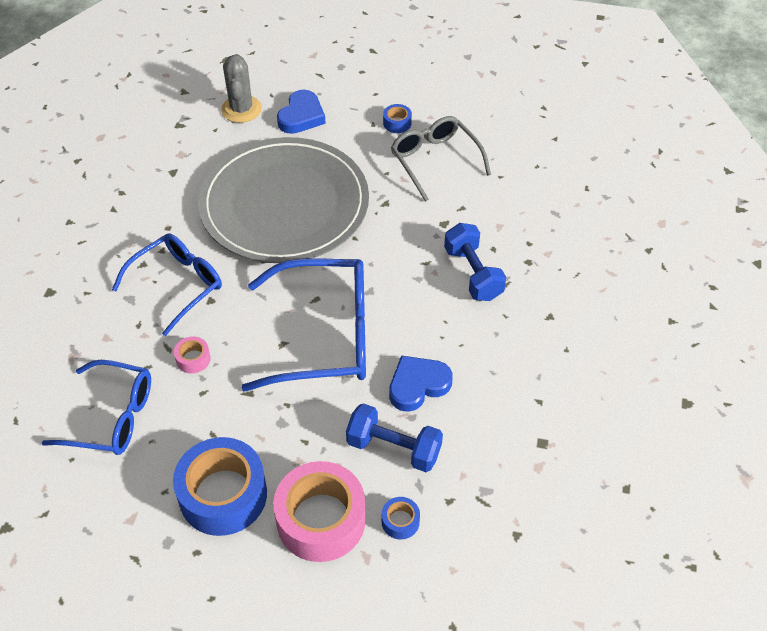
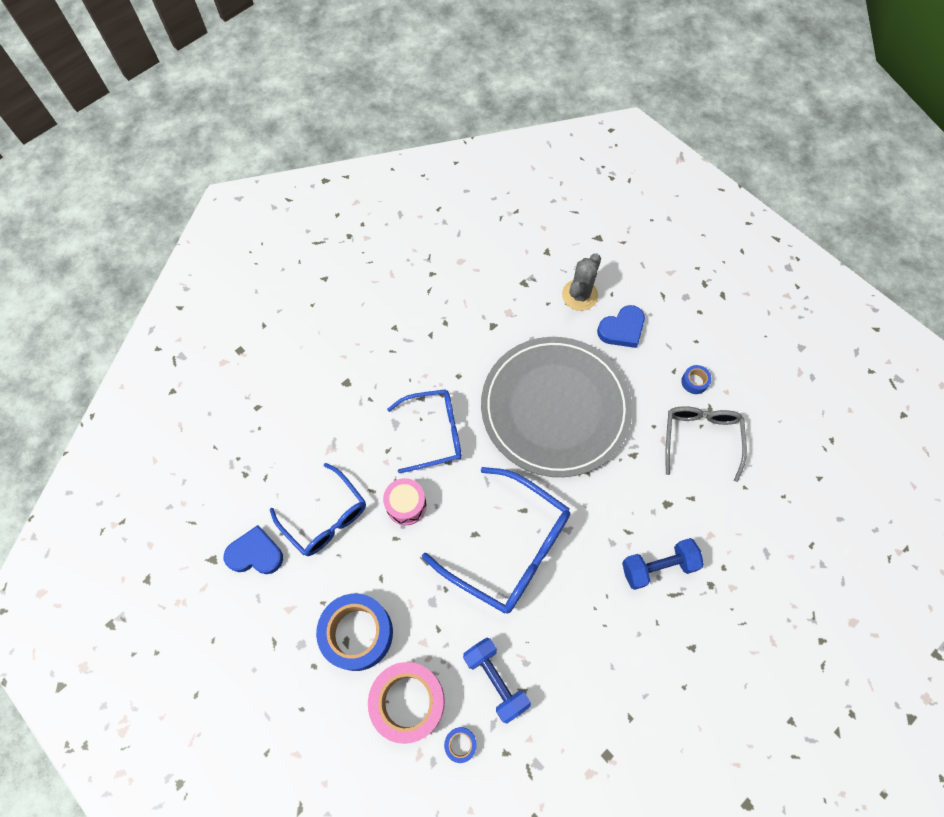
camera: 35 degrees right, 15 degrees up
(193, 359) = (406, 505): pink tape -> pink drum
(418, 385) = (548, 639): blue heart -> blue heart (255, 554)
(473, 273) = (658, 567): blue dumbbell -> blue dumbbell turned 60 degrees clockwise

